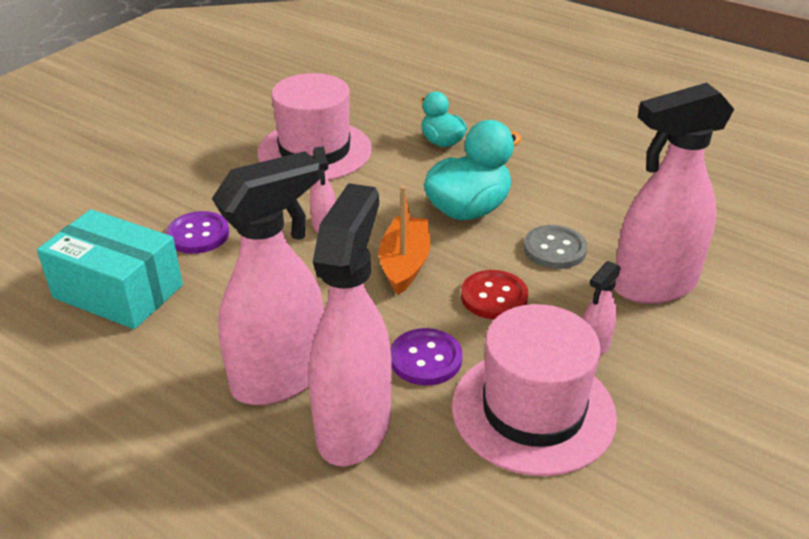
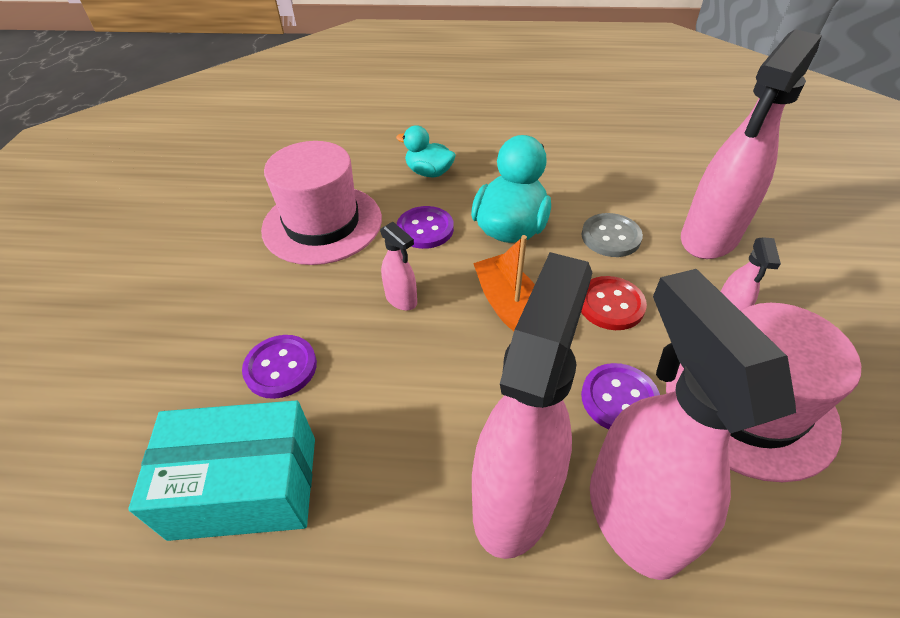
camera: 30 degrees left, 10 degrees up
(393, 184) = (425, 229): none -> purple button

